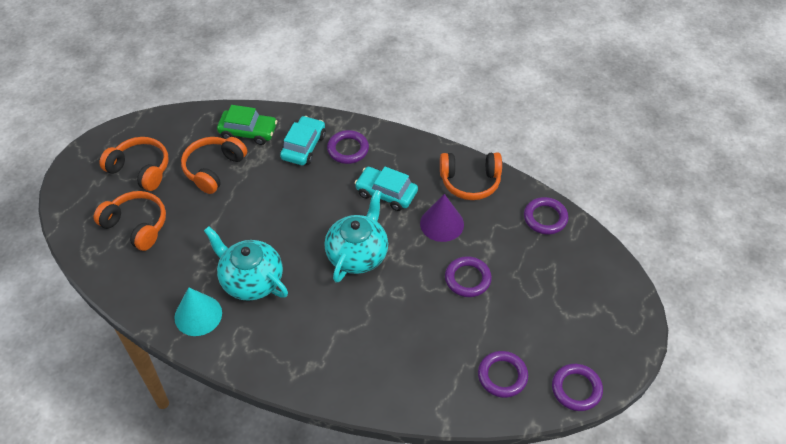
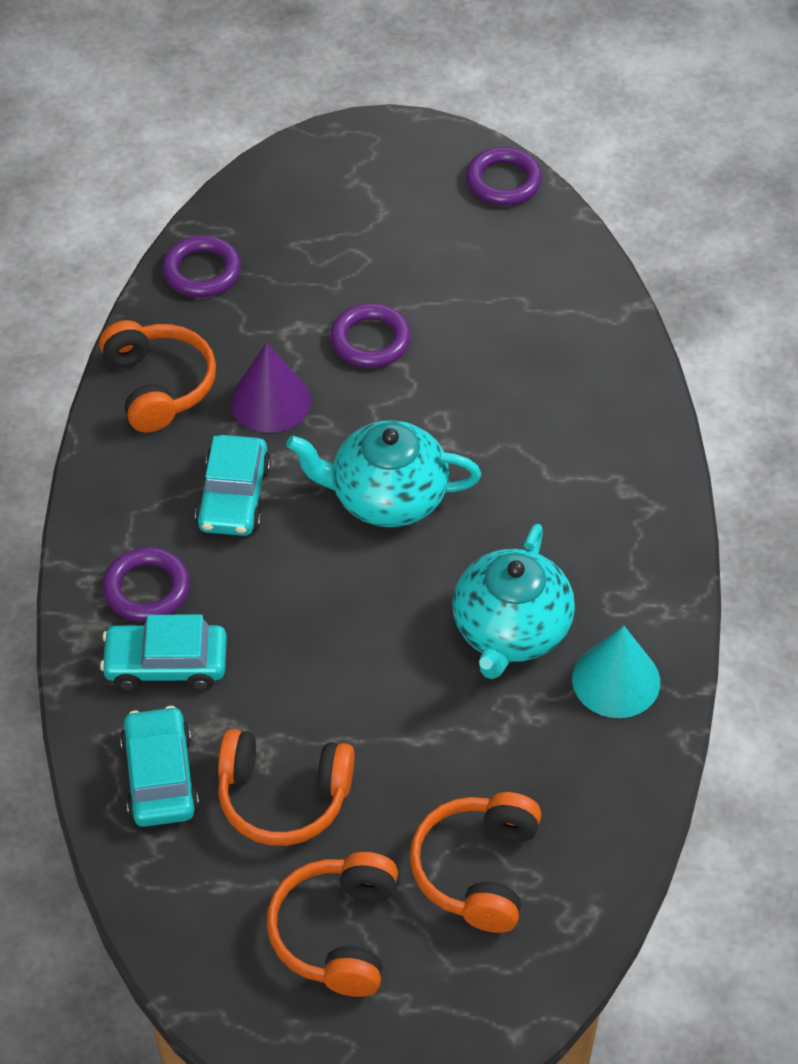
camera: 110 degrees left, 0 degrees up
(248, 132) = (160, 777): green car -> turquoise car
(502, 376) = (524, 262): purple ring -> none

